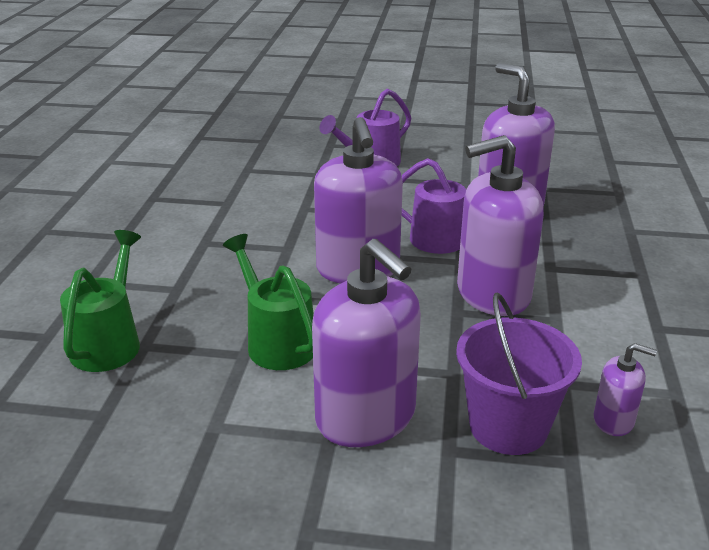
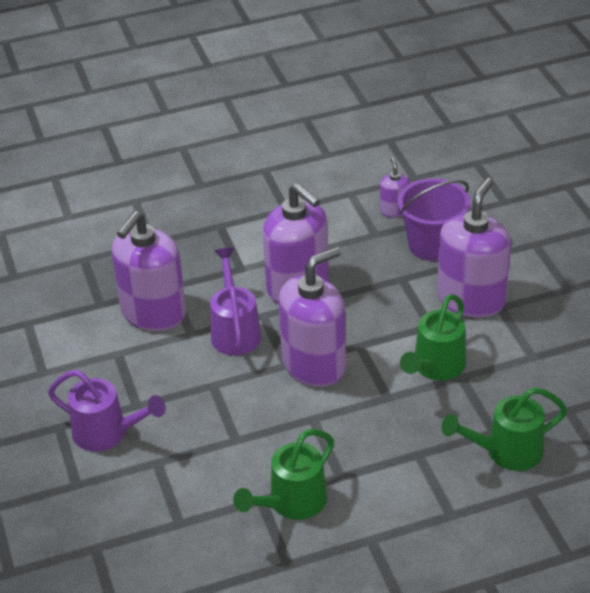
camera: 115 degrees left, 10 degrees up
(206, 214) = (291, 503): none -> green watering can

